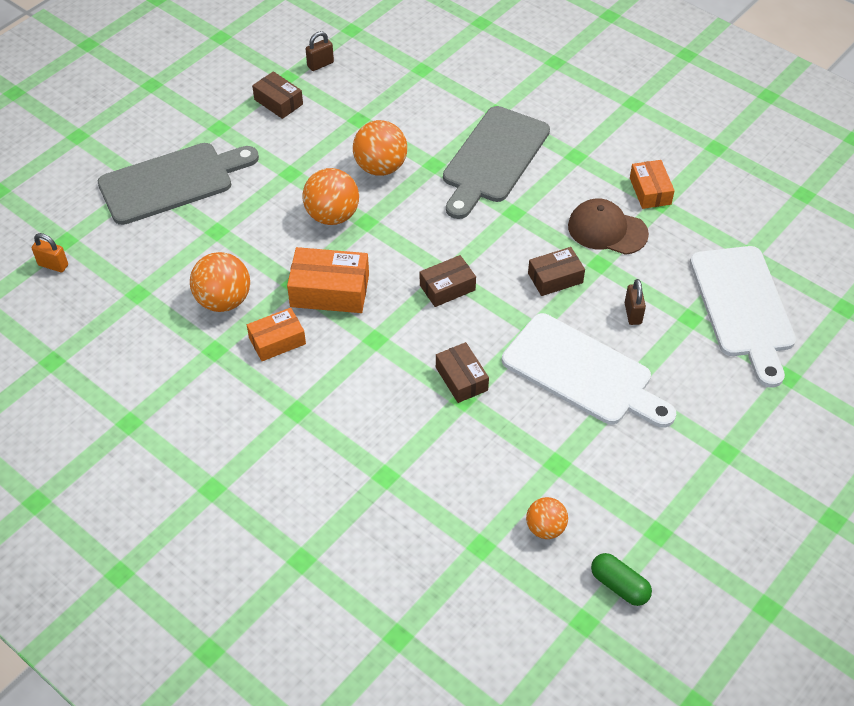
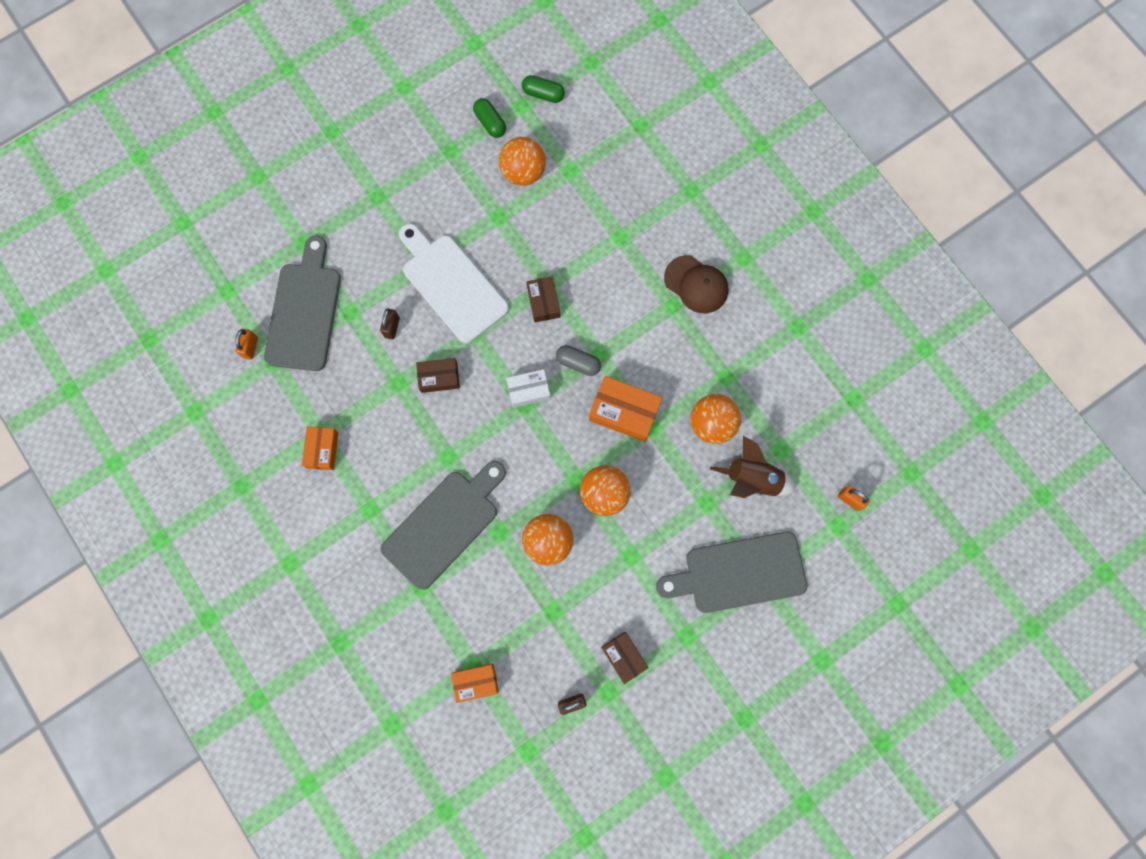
camera: 165 degrees left, 25 degrees up
(169, 260) = (752, 479): none -> brown rocket
(277, 341) = (675, 373): orange box -> orange box (476, 682)
(398, 326) = (578, 363): none -> grey capsule
(447, 287) = (528, 390): brown box -> white box
(545, 528) = (523, 172): orange ball -> orange ball, size x1.62
(558, 648) = (543, 94): none -> green capsule
(607, 230) = (377, 416): brown cap -> brown cap (696, 284)
(743, 307) = (304, 311): white cutting board -> grey cutting board
(782, 261) = (250, 347): none -> orange padlock

